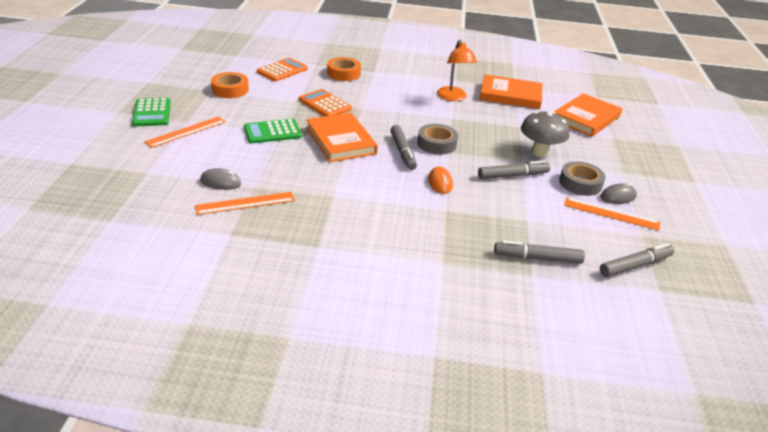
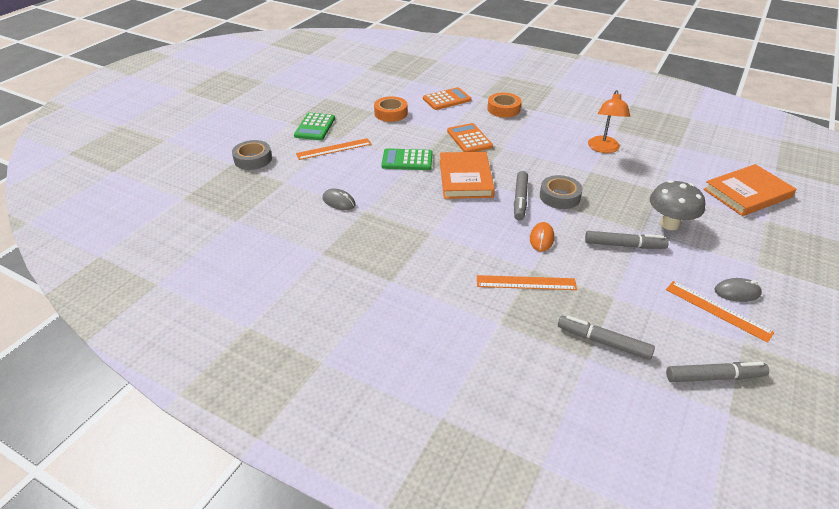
camera: 25 degrees right, 5 degrees up
(245, 203) = (349, 226): orange ruler -> orange ruler (526, 283)
(510, 95) = (669, 154): orange book -> none
(580, 183) = (698, 268): grey tape -> grey tape (253, 159)

